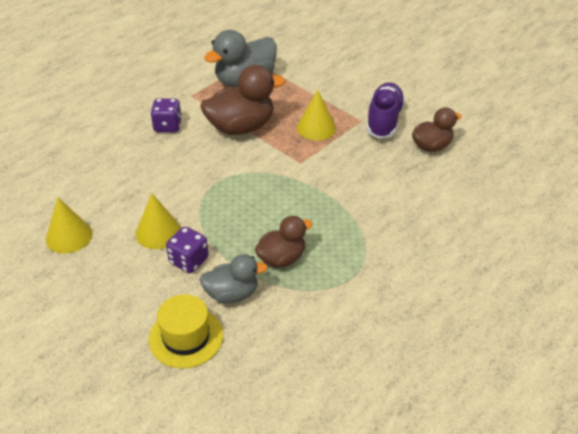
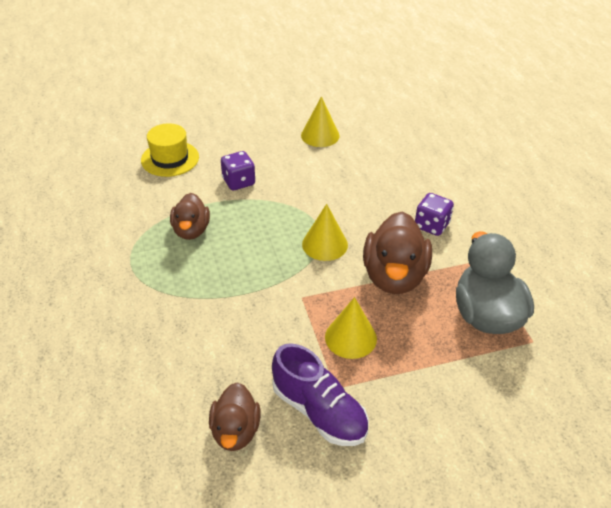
camera: 120 degrees right, 0 degrees up
(158, 232) = (285, 177): yellow cone -> yellow cone (325, 244)
(232, 294) = (184, 191): grey duck -> none

